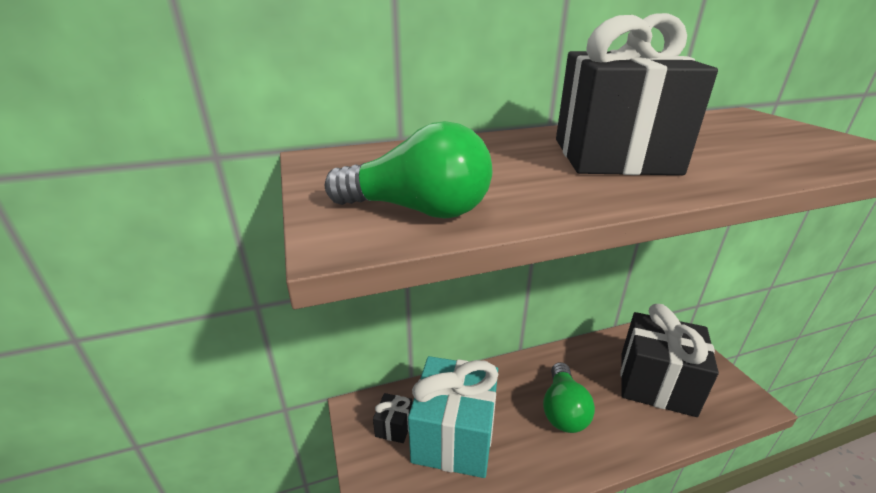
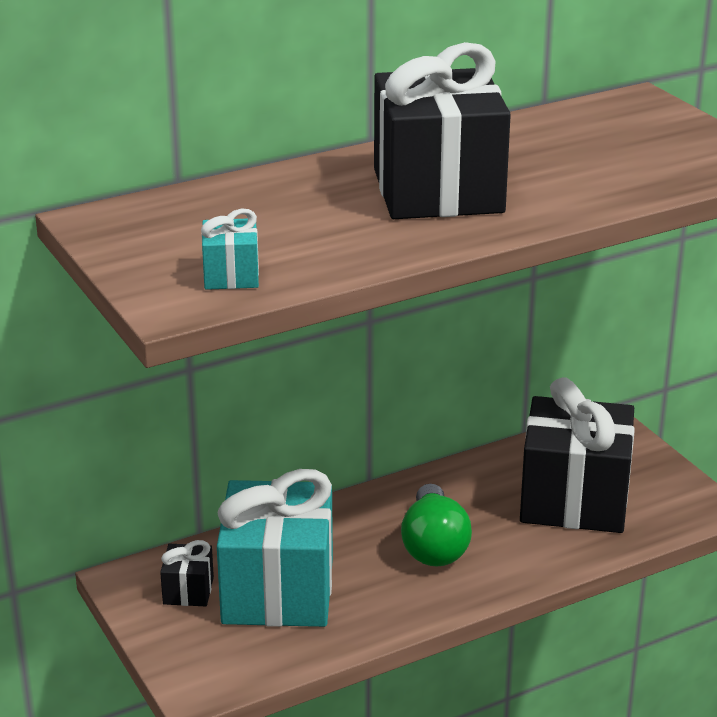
camera: 10 degrees left, 0 degrees up
(418, 210) = (231, 275): green light bulb -> turquoise gift

